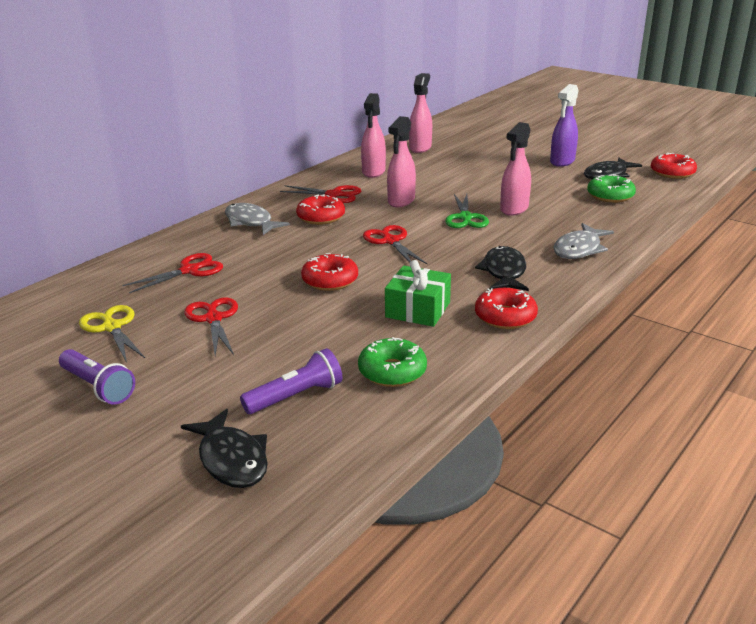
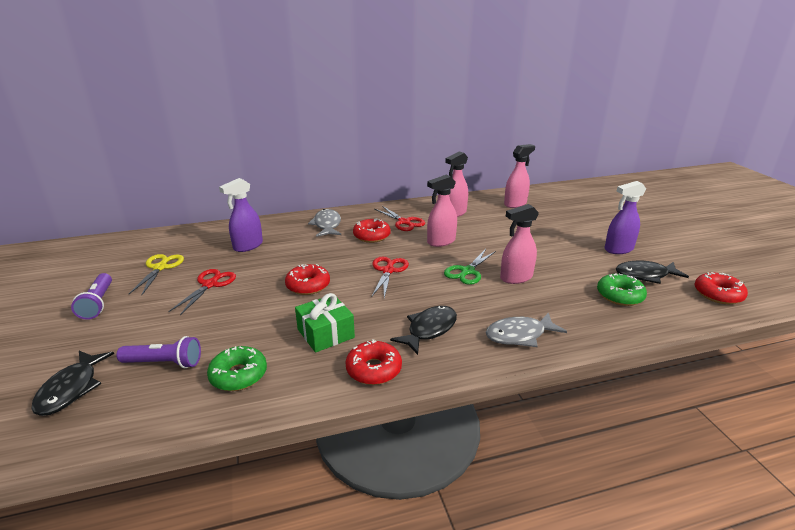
camera: 35 degrees right, 0 degrees up
(189, 270) = (248, 246): red scissors -> purple spray bottle

